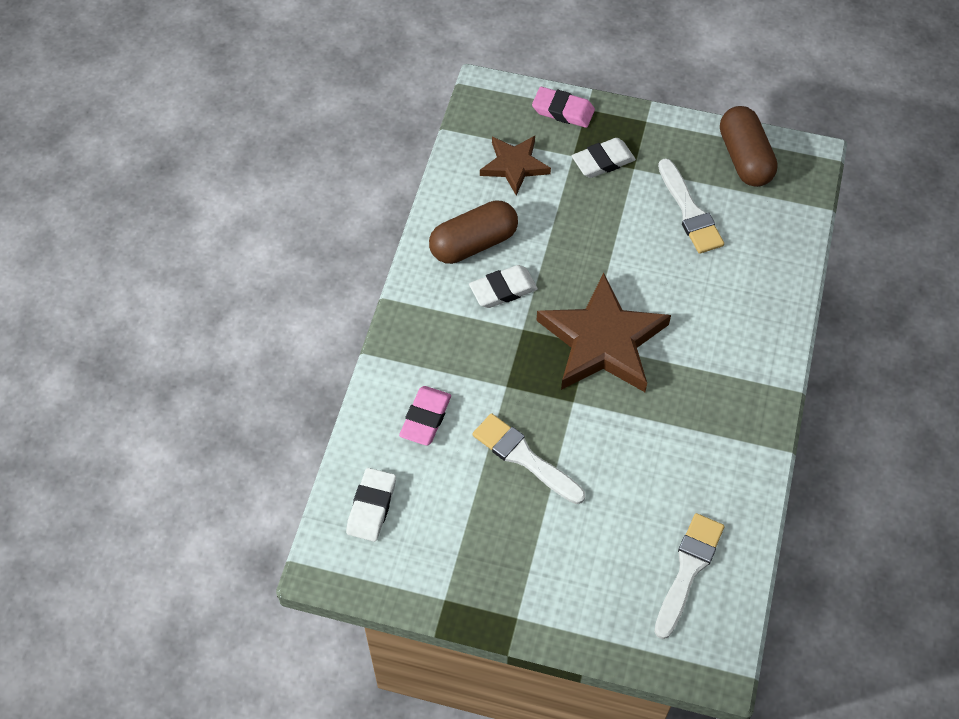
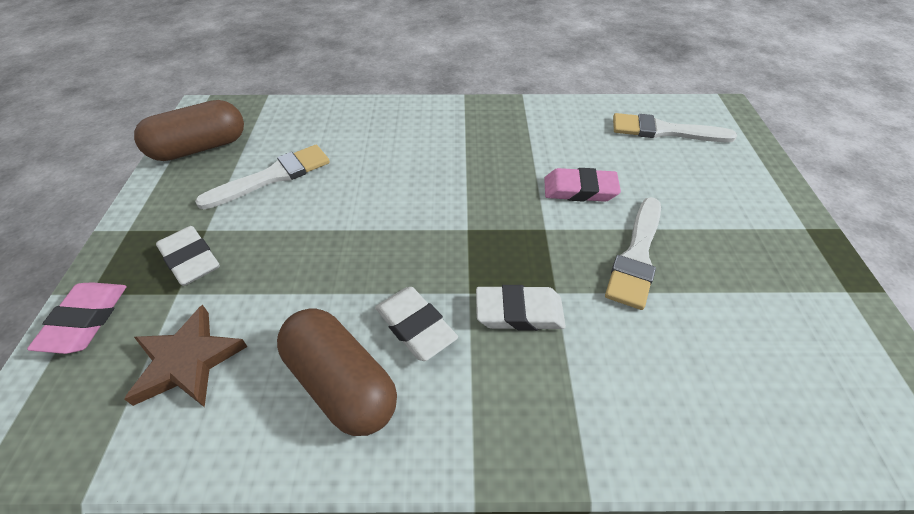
camera: 105 degrees left, 10 degrees down
(371, 507) = (815, 404): white eraser -> white eraser (519, 312)
(425, 418) = (649, 371): pink eraser -> pink eraser (579, 190)
(602, 341) = (460, 217): brown star -> none

